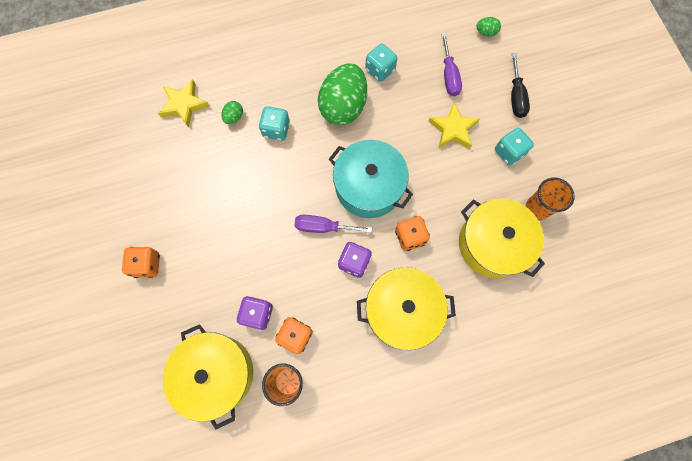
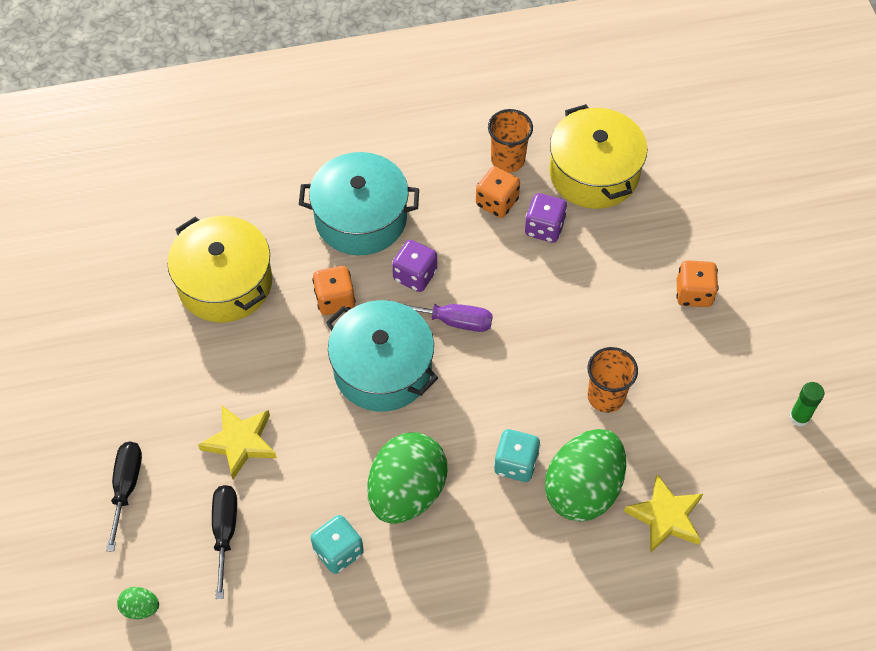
camera: 175 degrees left, 15 degrees down
(88, 175) = (799, 417): none -> green glue stick
(234, 117) = (583, 489): green egg -> green egg, size x2.43
(402, 311) = (361, 218): yellow pot -> turquoise pot
(449, 76) = (225, 532): purple screwdriver -> black screwdriver
(509, 152) = (165, 401): turquoise dice -> none
(537, 208) = (149, 323): orange cup -> orange cup (606, 397)

